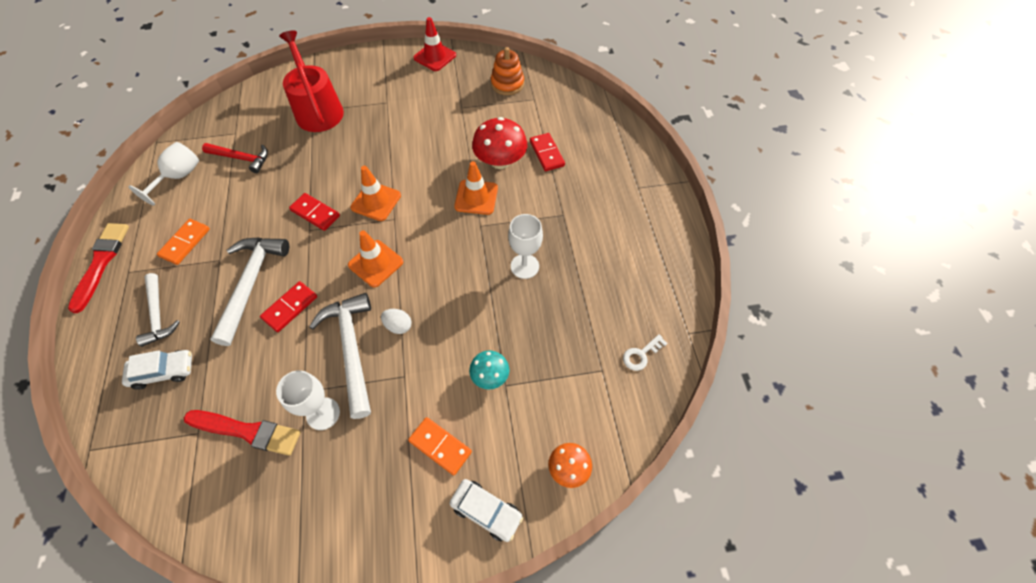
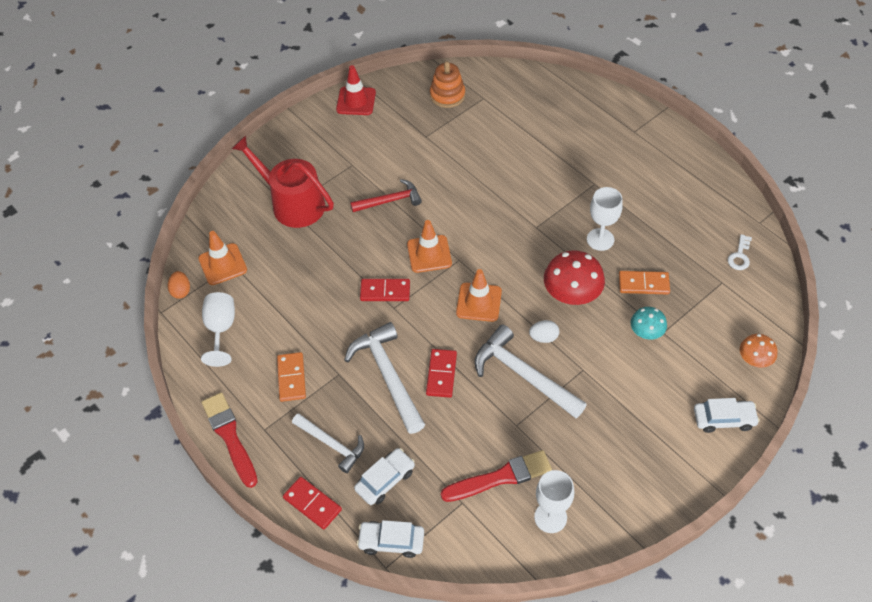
camera: 30 degrees left, 5 degrees down
(115, 430) = (391, 541): none -> white car
(183, 134) = (181, 291): none -> orange egg
(241, 158) = (265, 282): red hammer -> red hammer (390, 201)
(323, 413) = (547, 430): white goblet -> white goblet (550, 517)
(440, 446) = (654, 399): orange domino -> orange domino (643, 284)
(476, 197) = (511, 206): orange traffic cone -> orange traffic cone (222, 264)
(500, 161) = (504, 166): red mushroom -> red mushroom (571, 294)
(547, 153) = (537, 140): red domino -> red domino (312, 504)

